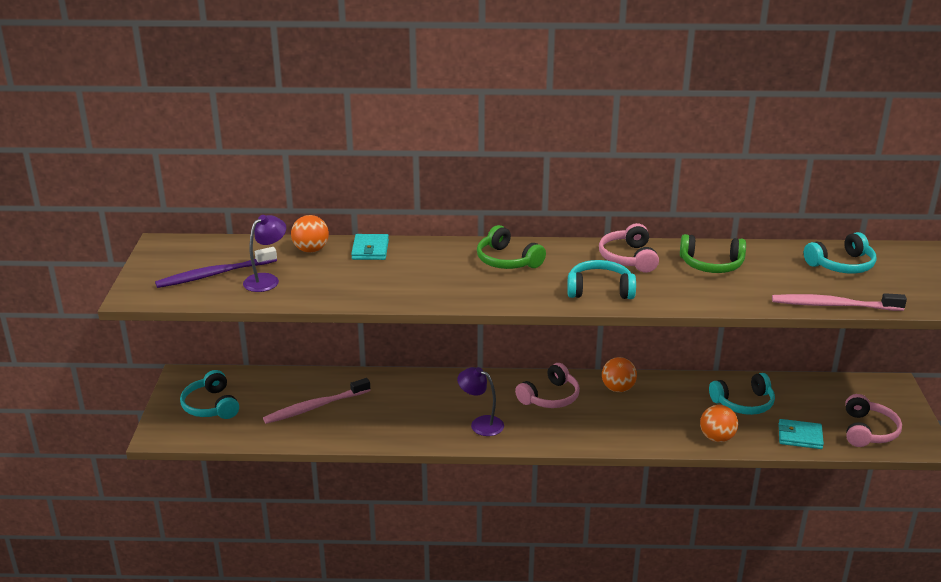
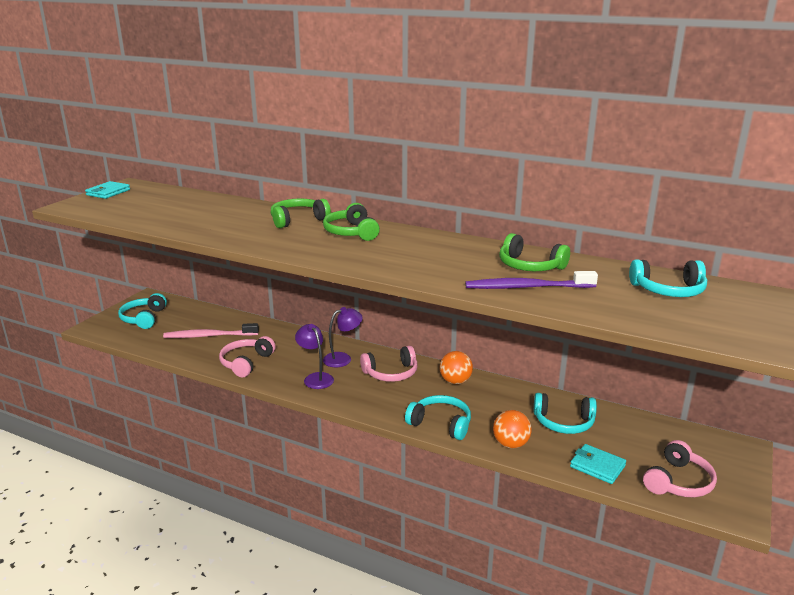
camera: 25 degrees right, 5 degrees down
(214, 274) = (133, 204): purple toothbrush -> purple toothbrush (527, 287)
(267, 280) = (161, 213): purple lamp -> purple lamp (343, 358)
(311, 250) = (217, 202): orange ball -> none
(370, 250) = (258, 209): turquoise wallet -> turquoise wallet (108, 192)
(433, 256) = (298, 220): none -> green headphones
(600, 290) = (401, 264): turquoise headphones -> turquoise headphones (441, 424)
(628, 258) = (457, 248): pink headphones -> pink headphones (246, 363)
(833, 305) = (621, 319): pink toothbrush -> none

